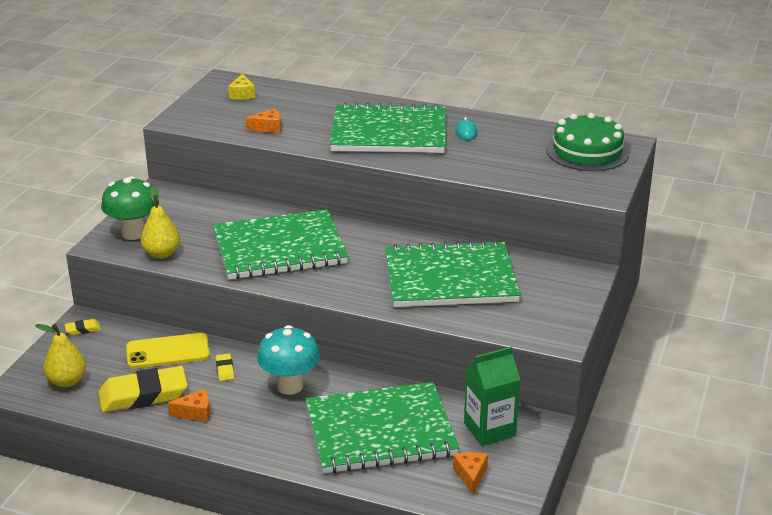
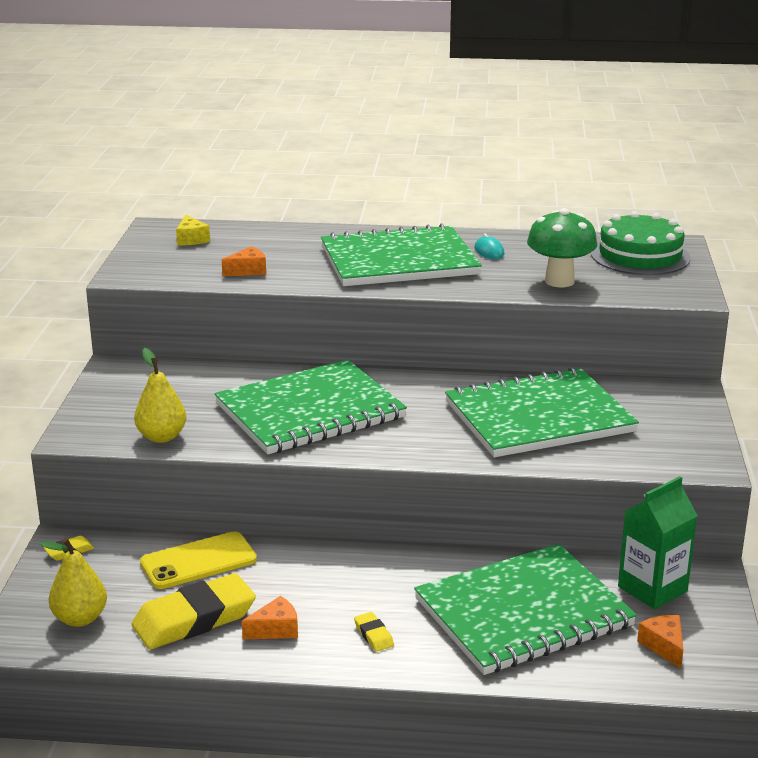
camera: 15 degrees left, 5 degrees down
(133, 233) = (110, 418): green mushroom -> green mushroom (559, 281)
(225, 369) = (285, 571): yellow eraser -> yellow eraser (374, 635)
(290, 386) = (379, 578): turquoise mushroom -> none

